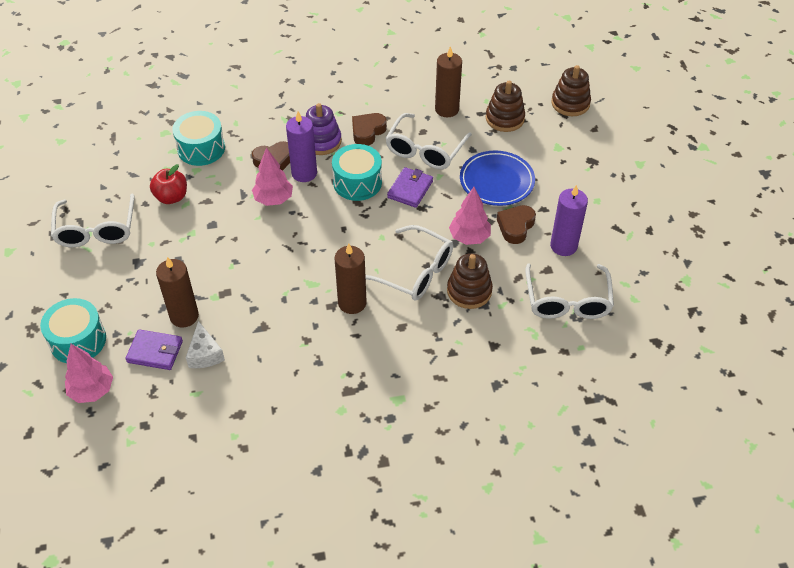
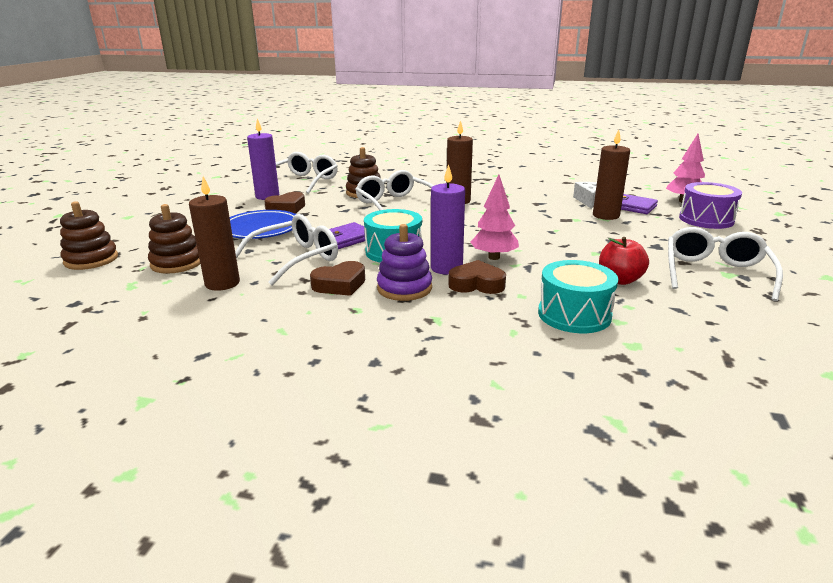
camera: 155 degrees left, 25 degrees down
(78, 340) = (706, 219): turquoise drum -> purple drum
(469, 237) = (331, 210): pink tree -> none

